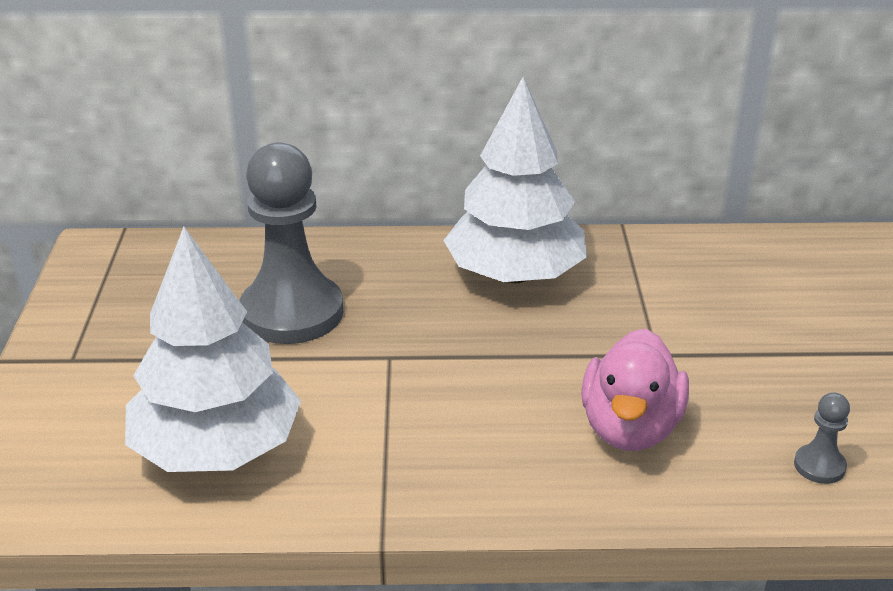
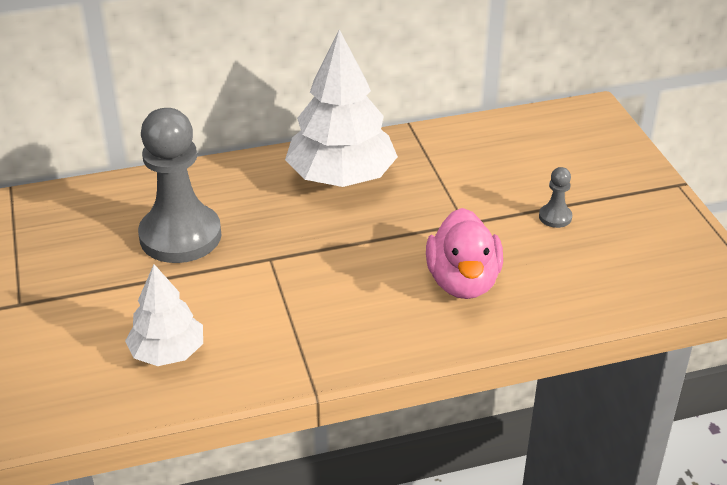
camera: 15 degrees left, 5 degrees up
(217, 449) = (167, 352): white tree -> white tree, size x0.59
(819, 466) = (597, 285): grey pawn -> grey pawn (555, 217)

